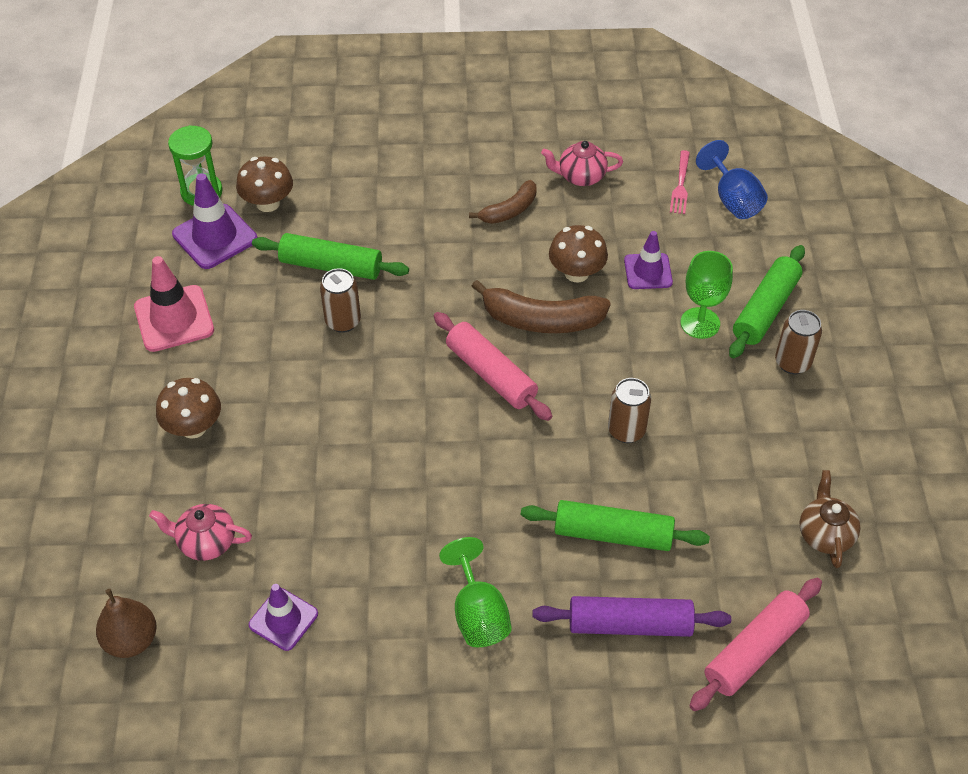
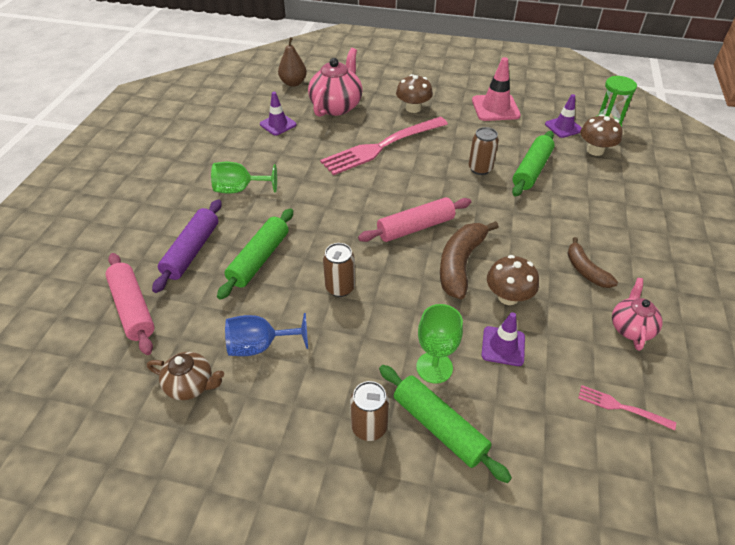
camera: 105 degrees right, 5 degrees down
(206, 542) = (336, 106): pink teapot -> pink teapot, size x1.70
(215, 237) = (563, 127): purple traffic cone -> purple traffic cone, size x0.66
(316, 449) = (381, 147): none -> pink fork
(733, 200) = (599, 450): blue goblet -> blue goblet (260, 346)

